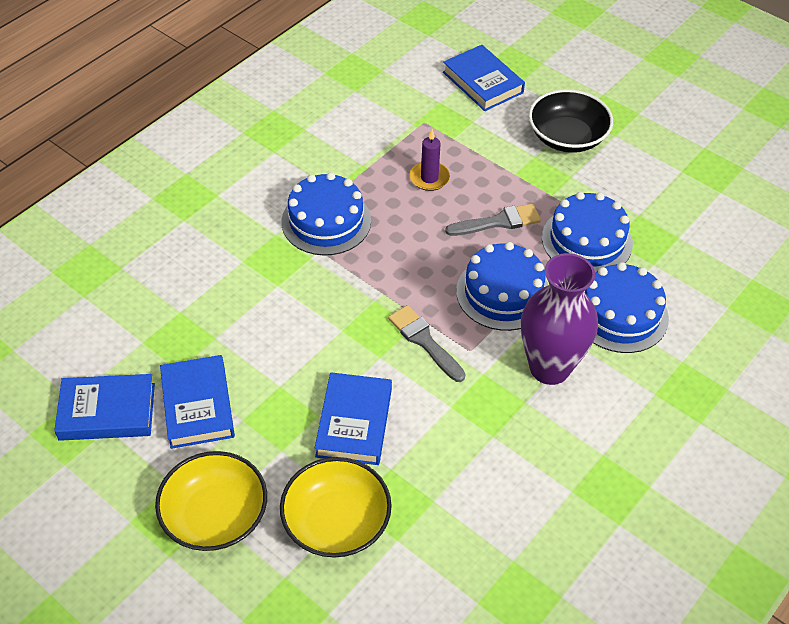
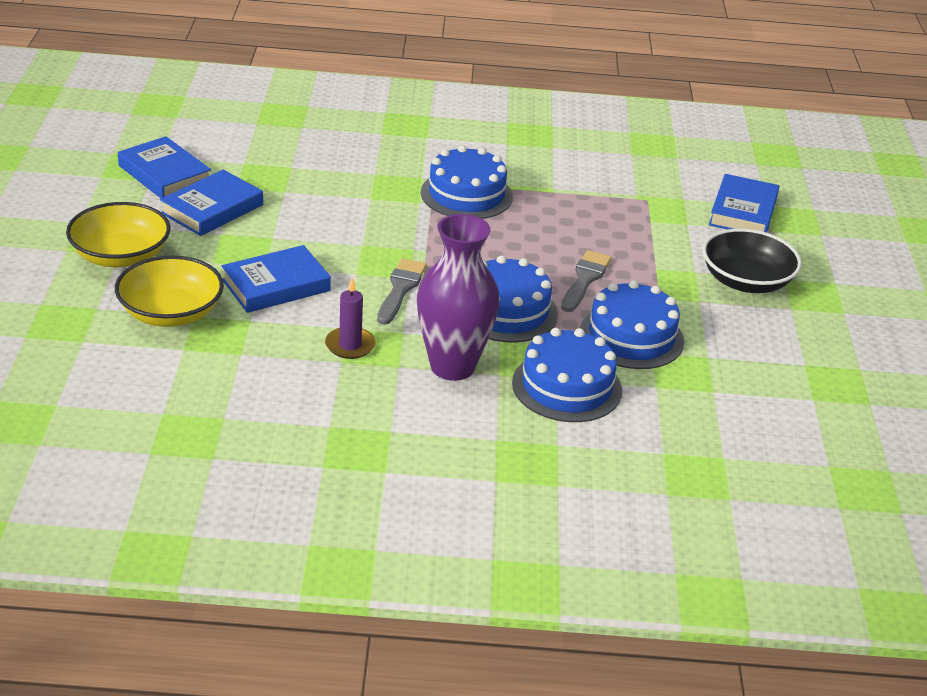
camera: 50 degrees right, 15 degrees down
(429, 178) = (585, 226): purple candle -> purple candle (350, 345)
(498, 222) = (585, 279): grey brush -> grey brush turned 105 degrees counterclockwise

